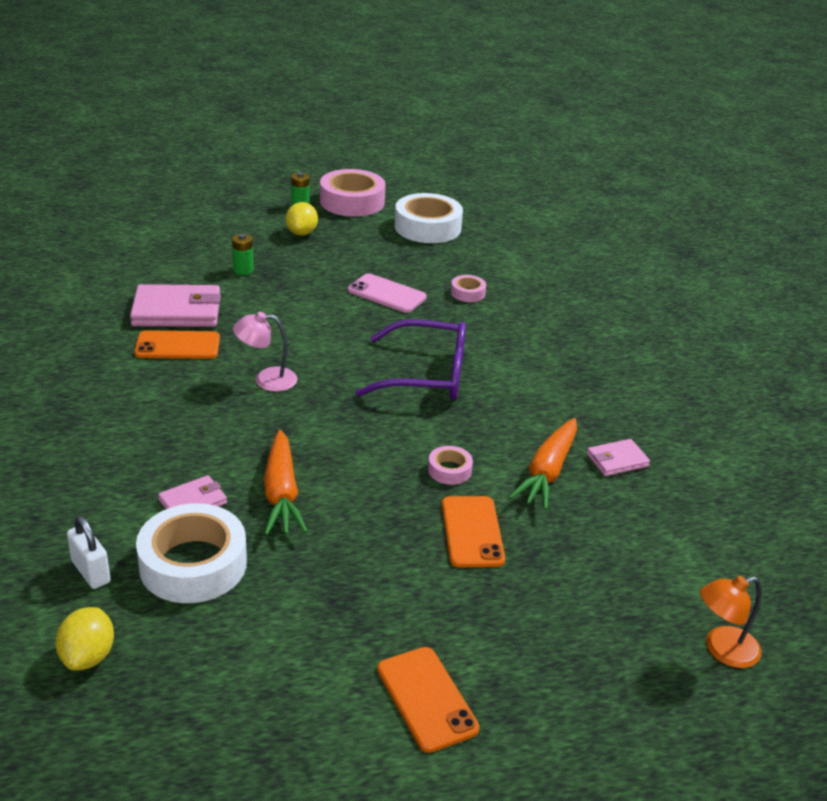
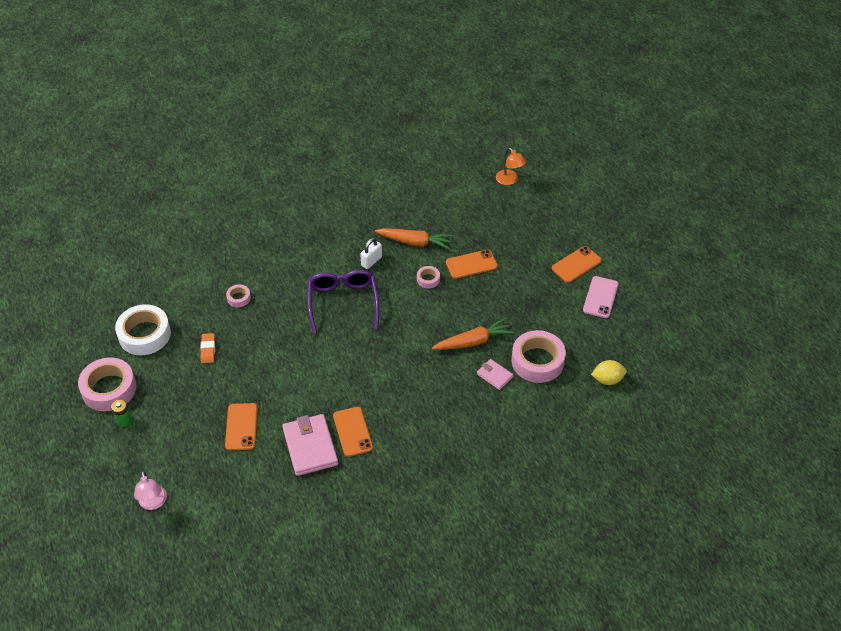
camera: 100 degrees left, 15 degrees up
(91, 572) = (560, 398): white padlock -> white padlock (371, 261)
(193, 564) = (537, 361): white tape -> pink tape
(243, 270) = (241, 427): green battery -> orange phone
(266, 379) = (374, 375): pink lamp -> pink lamp (153, 503)
(301, 233) = (173, 407): yellow lemon -> none
(383, 263) = (208, 349): none -> orange eraser
(386, 294) = (252, 339): pink phone -> pink phone (600, 297)
(617, 460) = (395, 217): pink wallet -> none

